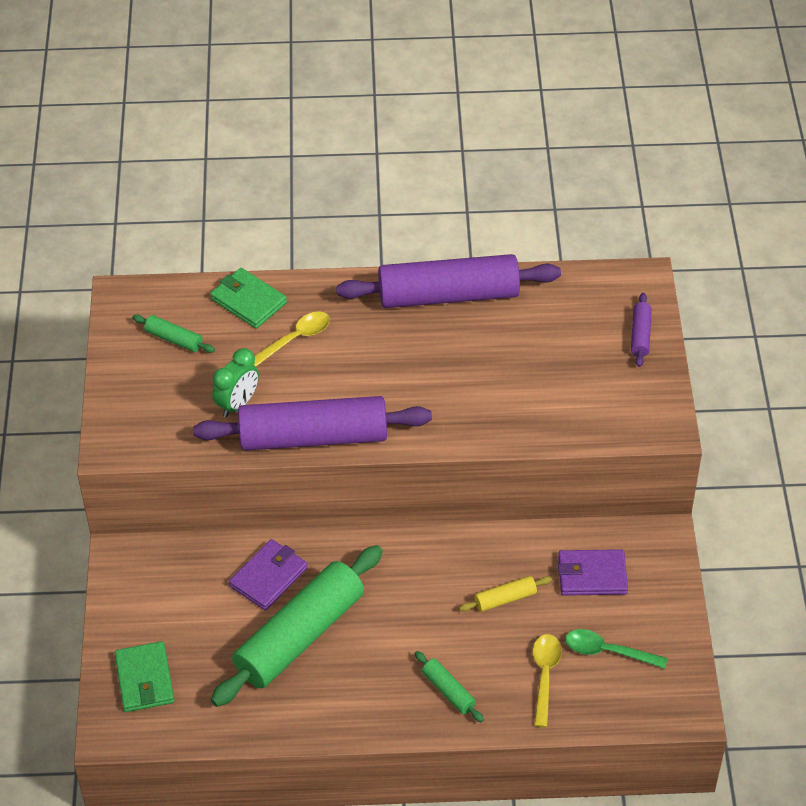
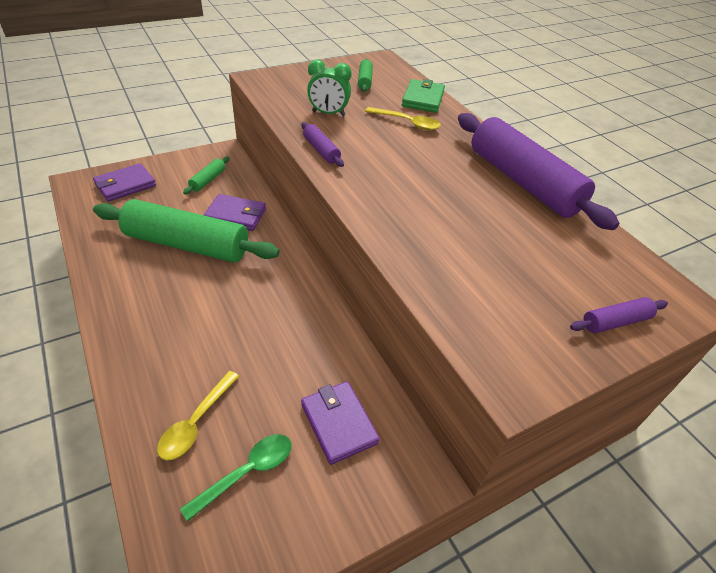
camera: 60 degrees right, 5 degrees down
(144, 679) = (125, 185): green wallet -> purple wallet
(313, 437) = (321, 150): purple rolling pin -> purple rolling pin, size x0.42
(448, 691) = (157, 350): green rolling pin -> green rolling pin (208, 180)
(505, 599) = (277, 360): yellow rolling pin -> none
(545, 676) = (196, 422): yellow spoon -> yellow spoon turned 135 degrees clockwise
(608, 651) = (247, 472): green spoon -> green spoon turned 60 degrees clockwise

